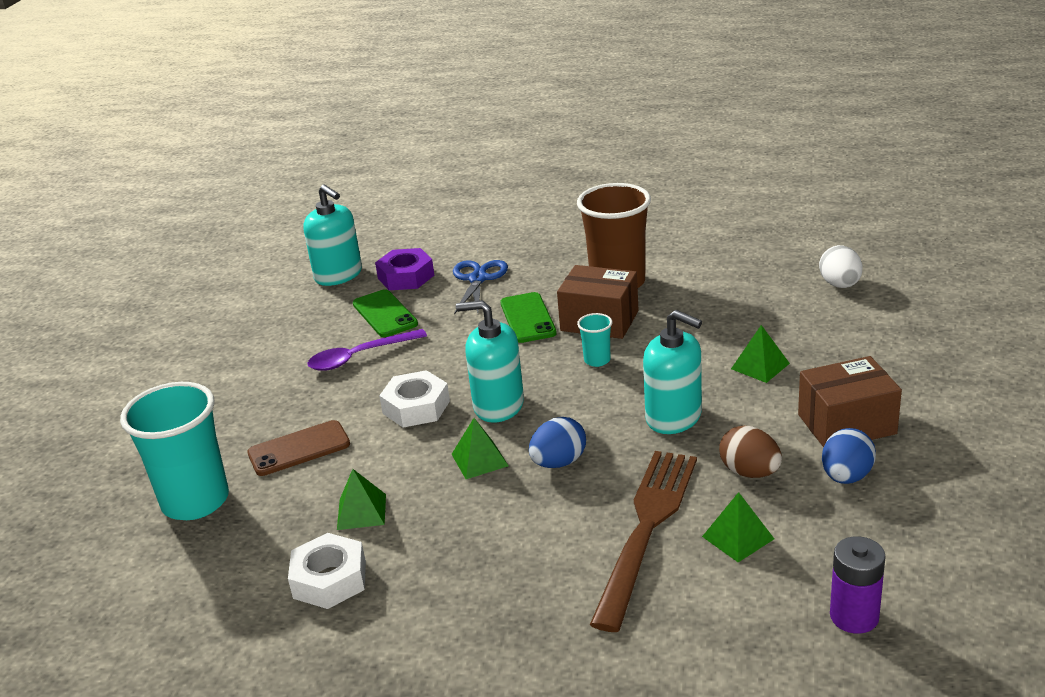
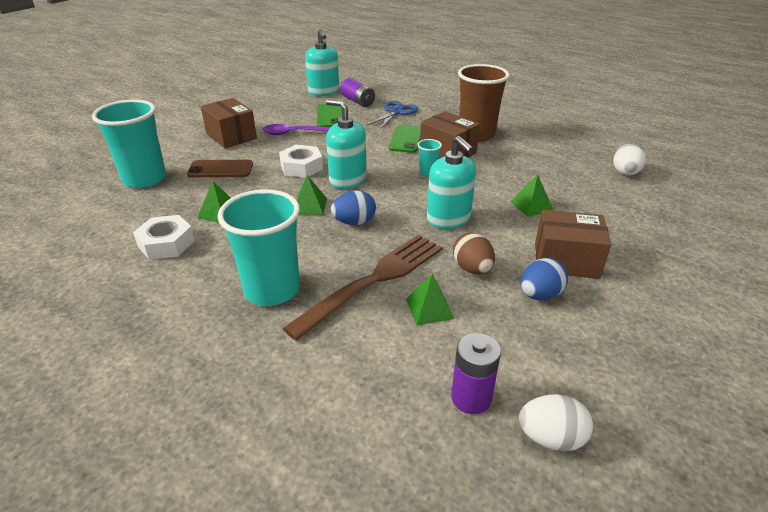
camera: 20 degrees right, 5 degrees up
(263, 392) = (231, 136): none -> brown box
(406, 277) = (358, 101): purple nut -> purple battery
(531, 586) = (272, 290): none -> turquoise cup
(957, 623) = (550, 438): none -> white egg

